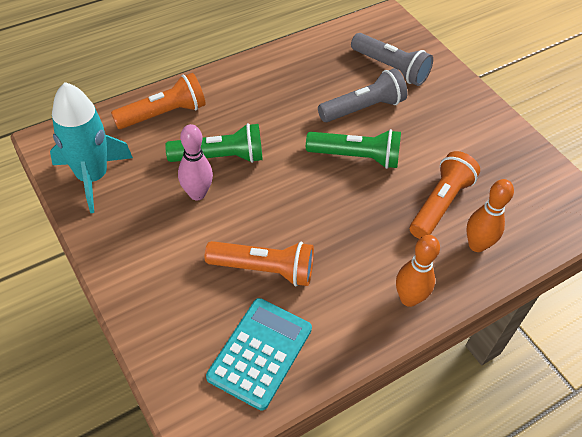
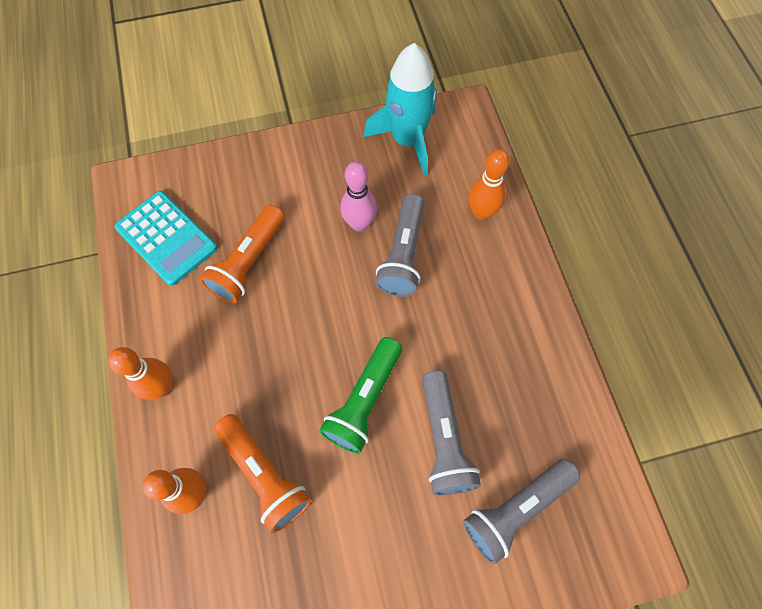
camera: 110 degrees right, 15 degrees up
(163, 114) = (481, 213): orange flashlight -> orange bowling pin
(220, 157) = (403, 254): green flashlight -> grey flashlight

